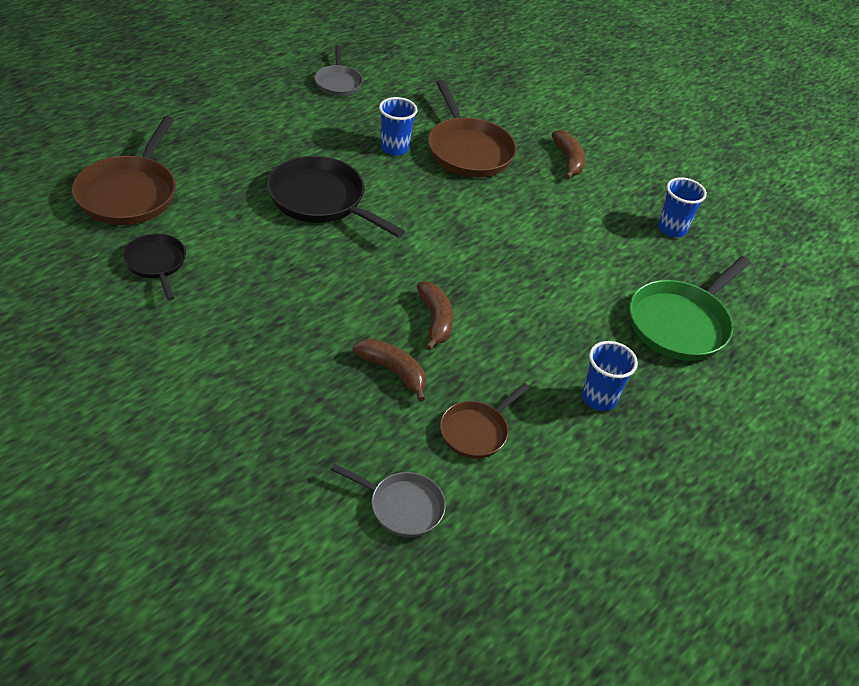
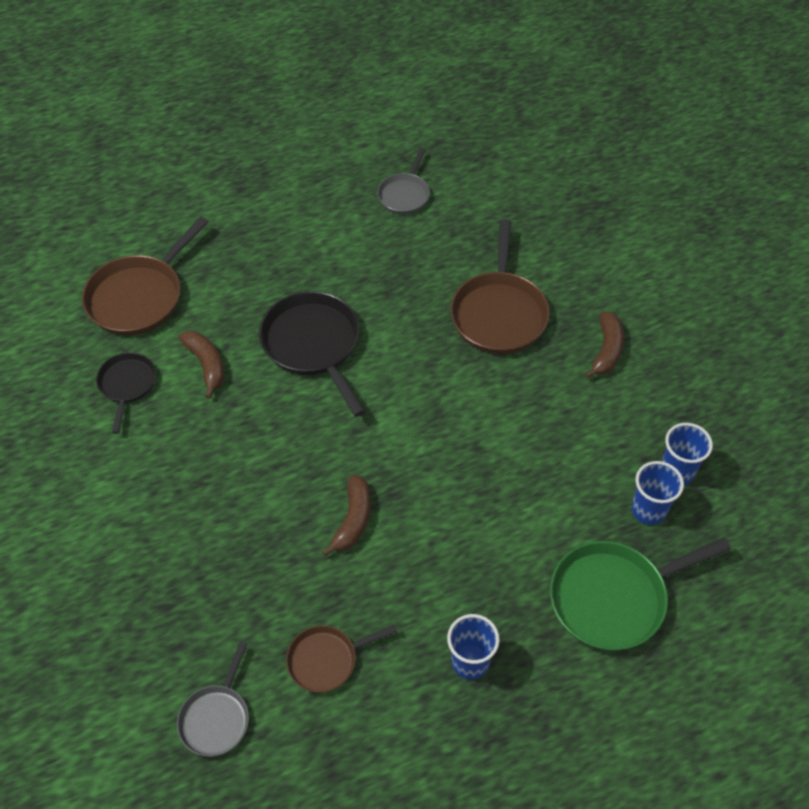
camera: 30 degrees right, 10 degrees up
(393, 371) = (282, 568): brown banana -> brown banana (206, 365)
(394, 148) = (421, 294): blue cup -> blue cup (648, 510)
(402, 506) = (216, 718): grey pan -> grey pan turned 60 degrees clockwise

